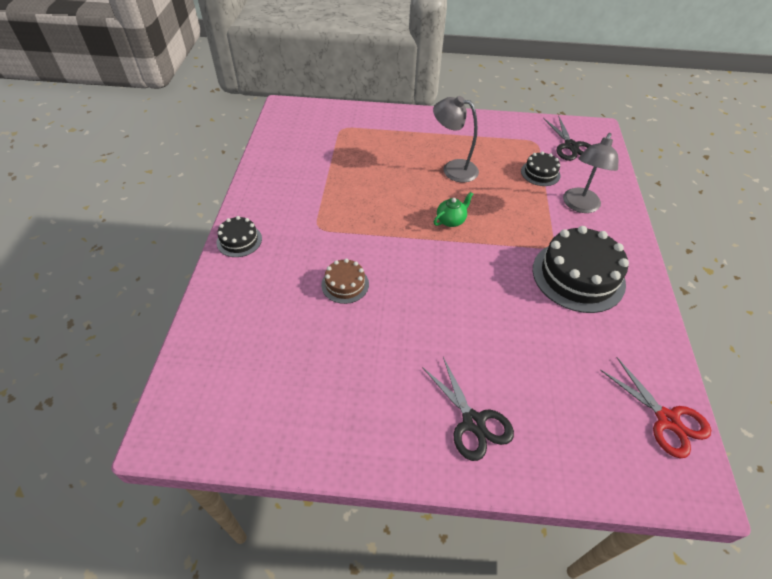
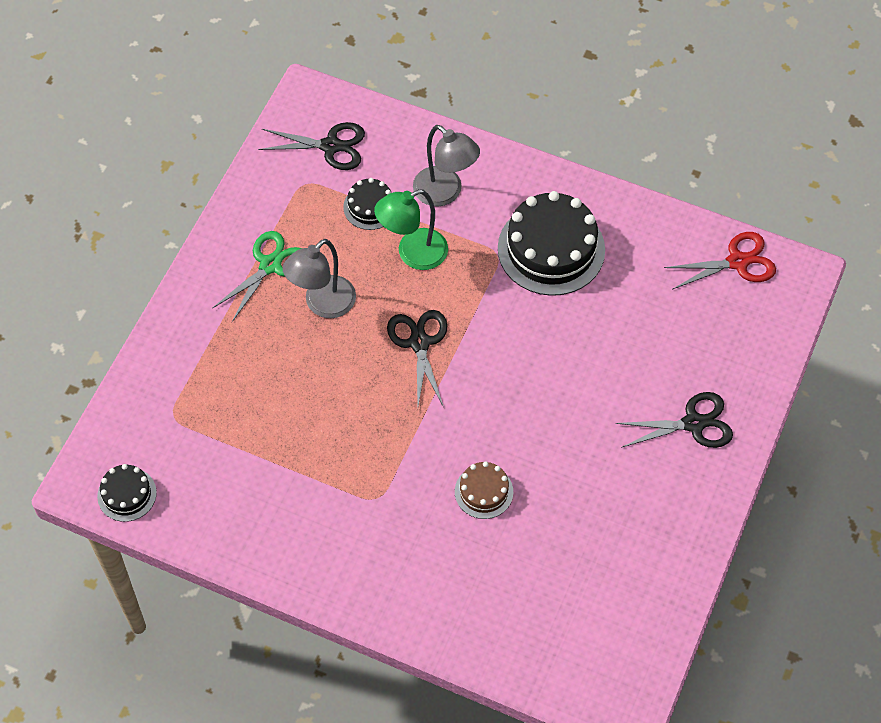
camera: 70 degrees left, 10 degrees up
(239, 240) = (368, 597): black cake -> black cake (127, 494)
(451, 220) = (419, 343): green teapot -> black scissors
(466, 141) = (270, 265): none -> green scissors
(519, 201) = (413, 254): none -> green lamp

